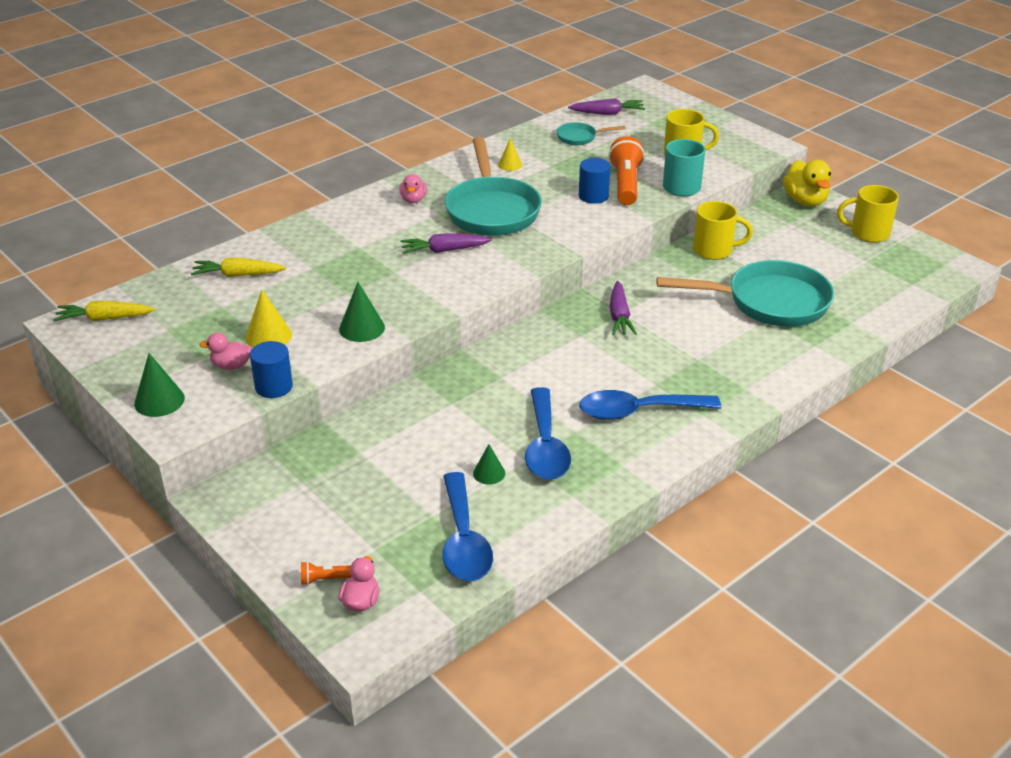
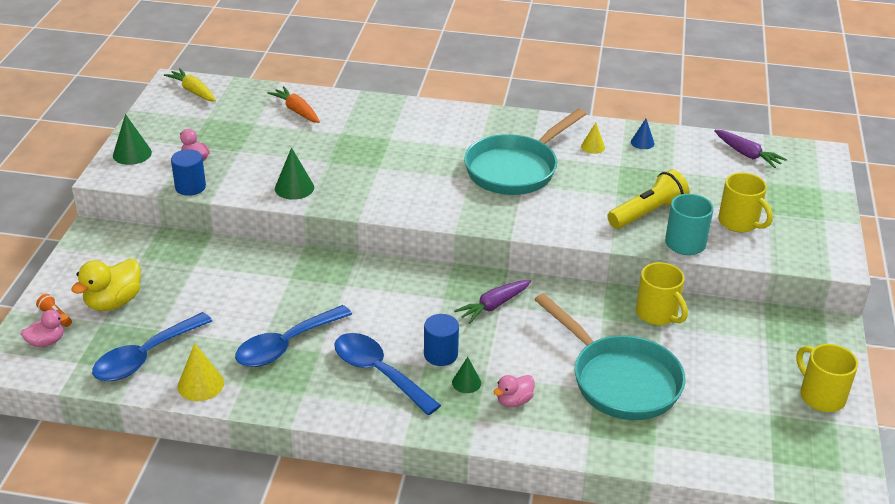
camera: 50 degrees right, 0 degrees up
(238, 275) = (297, 111): yellow carrot -> orange carrot
(268, 336) = (242, 157): yellow cone -> yellow cone (200, 384)
(413, 200) = (481, 130): pink duck -> pink duck (514, 401)
(444, 250) = (433, 175): purple carrot -> none
(489, 473) = (228, 333): green cone -> green cone (466, 382)
(534, 143) = (642, 142): none -> blue cone
(580, 137) = (685, 159): turquoise pan -> none
(593, 196) = (605, 206): blue cylinder -> blue cylinder (440, 354)
(626, 184) = (648, 213): orange flashlight -> yellow flashlight
(805, 201) = (818, 333): yellow duck -> yellow duck (113, 302)

